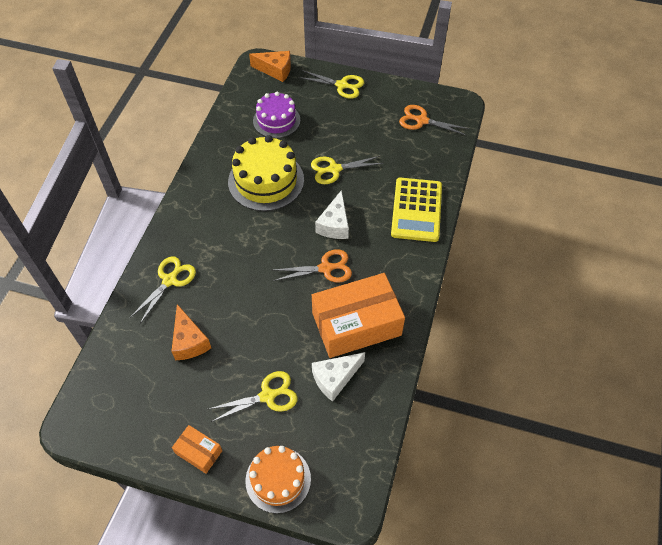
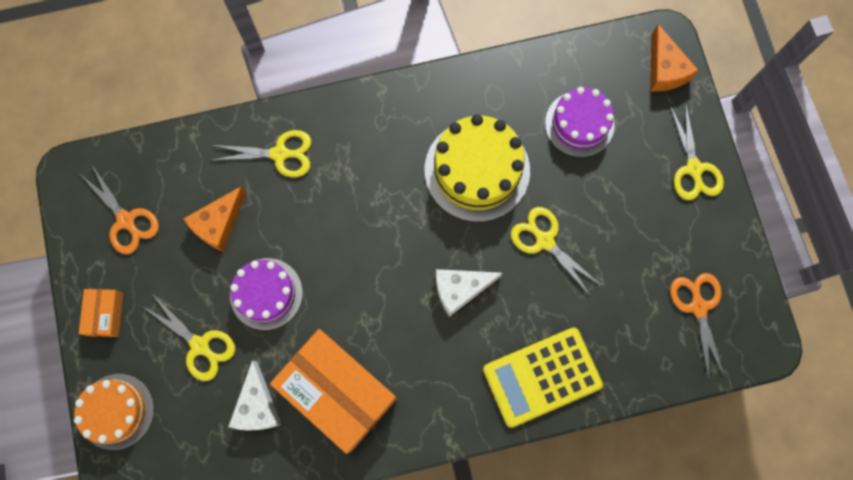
camera: 60 degrees right, 20 degrees up
(260, 335) = (266, 293): none -> purple cake
(325, 268) = (392, 314): orange scissors -> orange scissors (126, 220)
(335, 378) = (257, 405): white cheese -> white cheese turned 120 degrees counterclockwise

